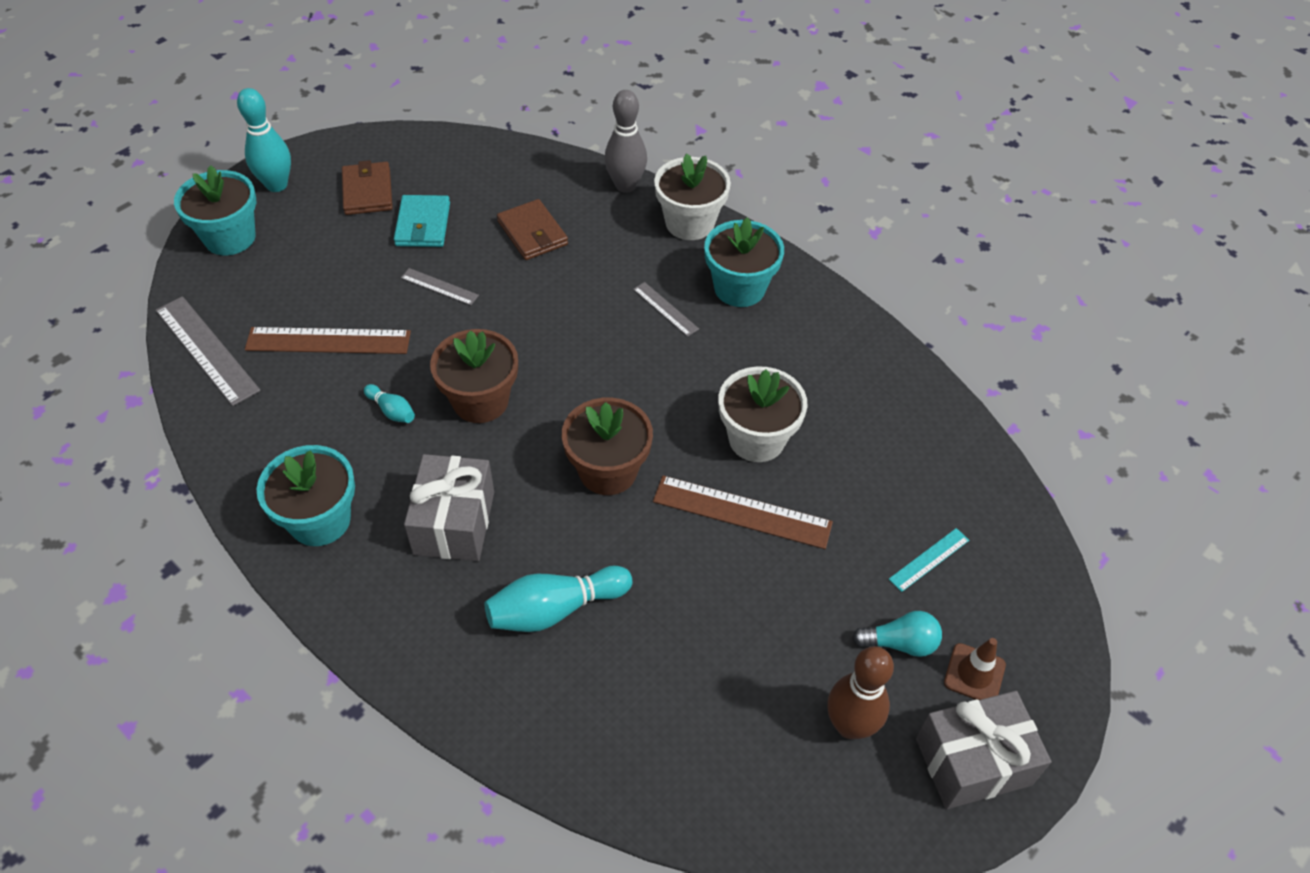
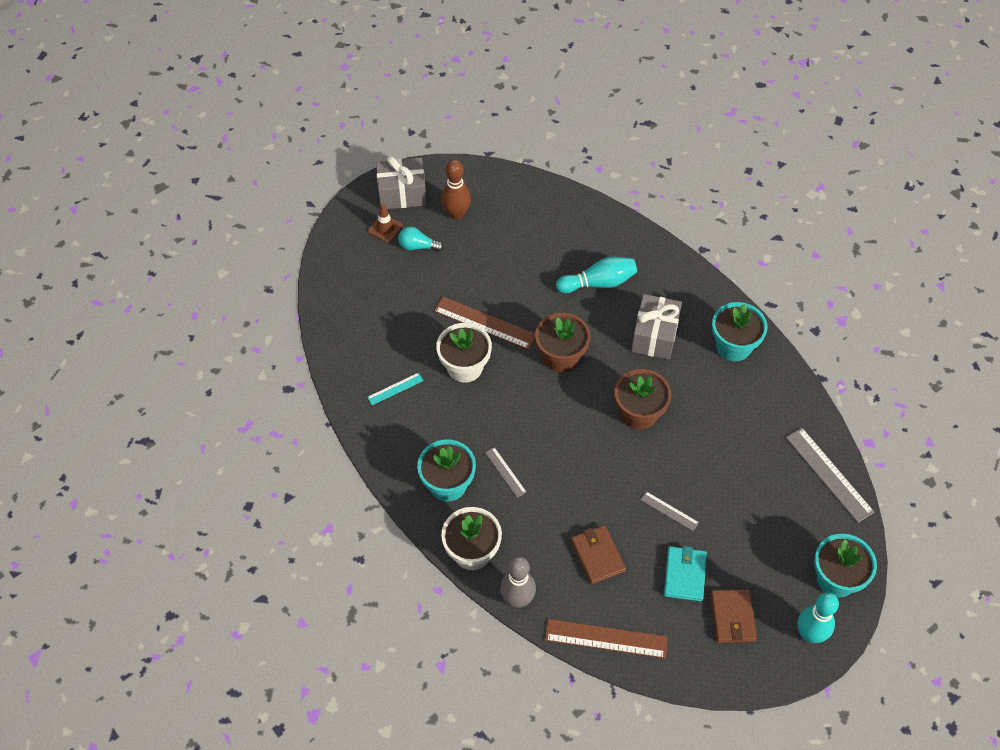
camera: 170 degrees left, 5 degrees up
(328, 341) = (745, 472): brown ruler -> brown ruler (606, 638)
(391, 411) = (697, 413): turquoise bowling pin -> none
(929, 559) = (385, 285): turquoise ruler -> turquoise ruler (395, 389)

